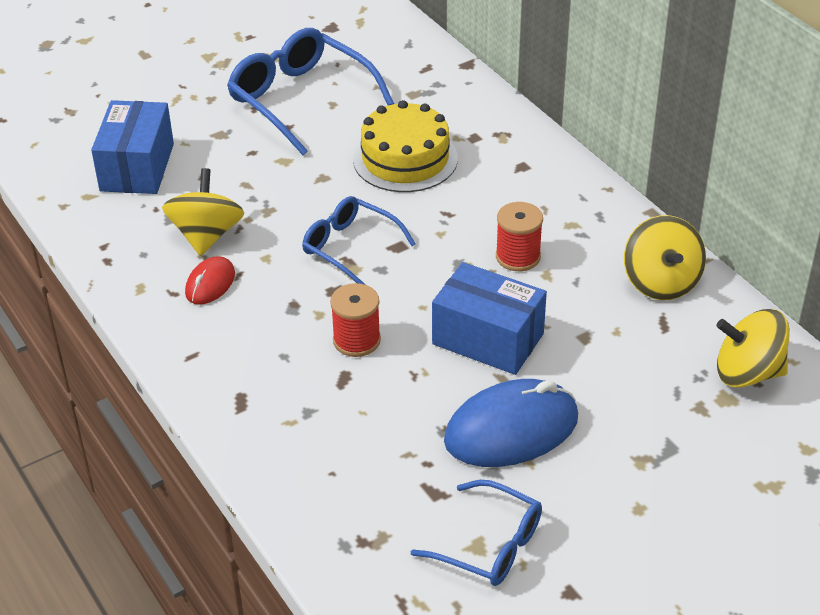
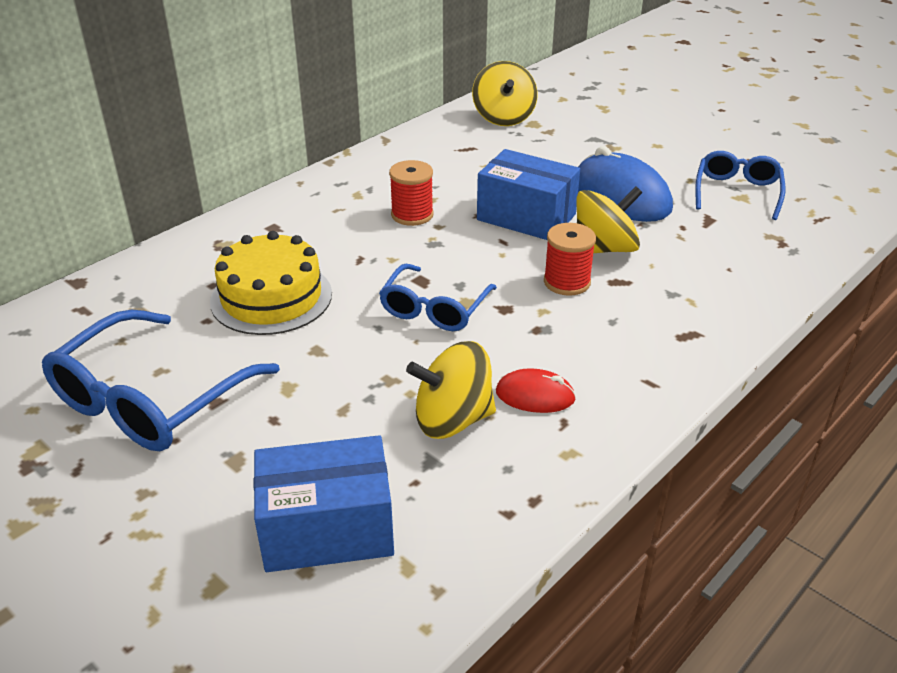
camera: 105 degrees left, 5 degrees down
(488, 339) = (526, 217): blue box -> blue box turned 75 degrees counterclockwise
(661, 282) = (419, 152): yellow spinning top -> yellow spinning top (604, 249)

